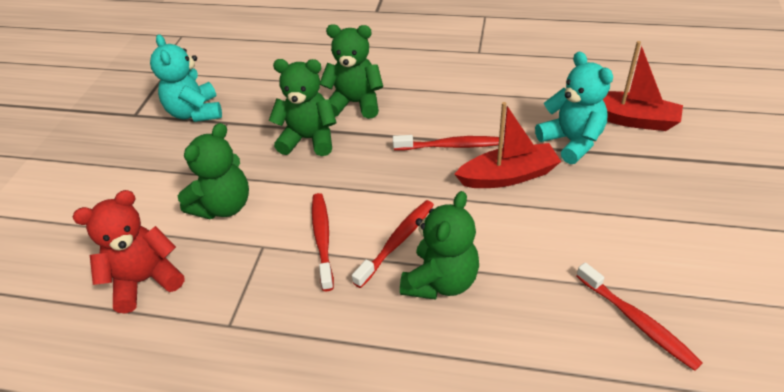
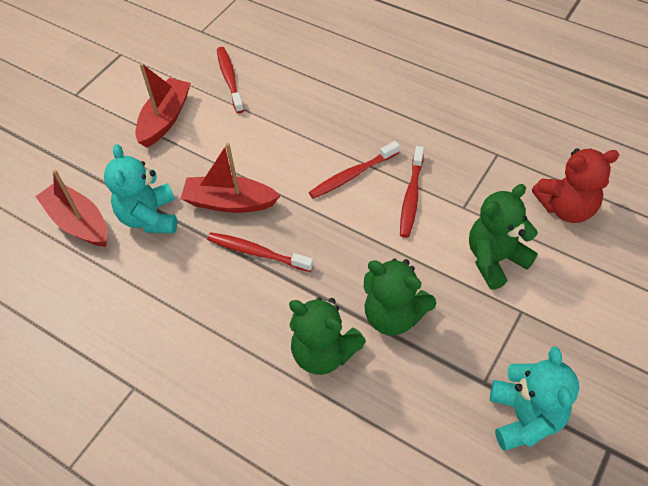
camera: 160 degrees left, 10 degrees up
(441, 281) = (335, 137): green teddy bear -> none
(660, 237) = (165, 119): none -> red boat

